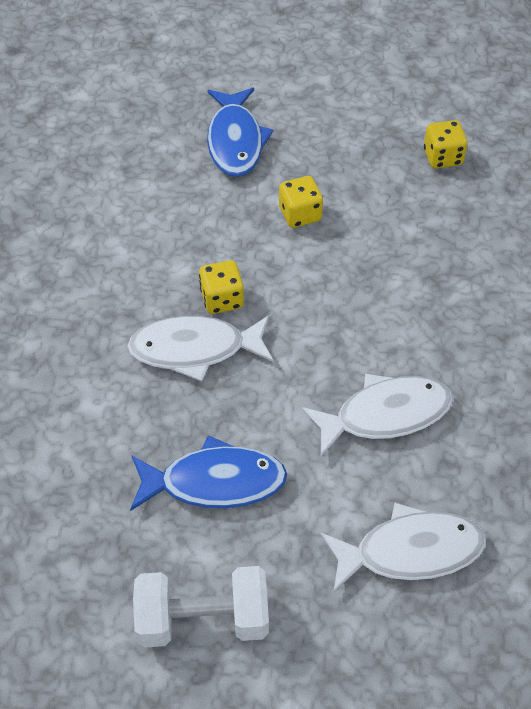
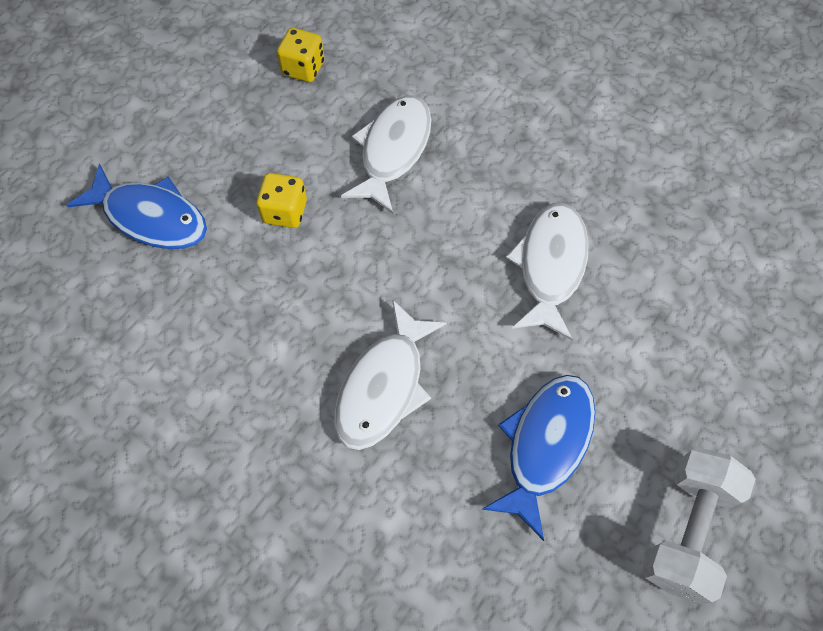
camera: 60 degrees left, 10 degrees up
(222, 299) = (339, 331): yellow dice -> none
(410, 551) = (693, 321): white fish -> white fish (393, 150)

